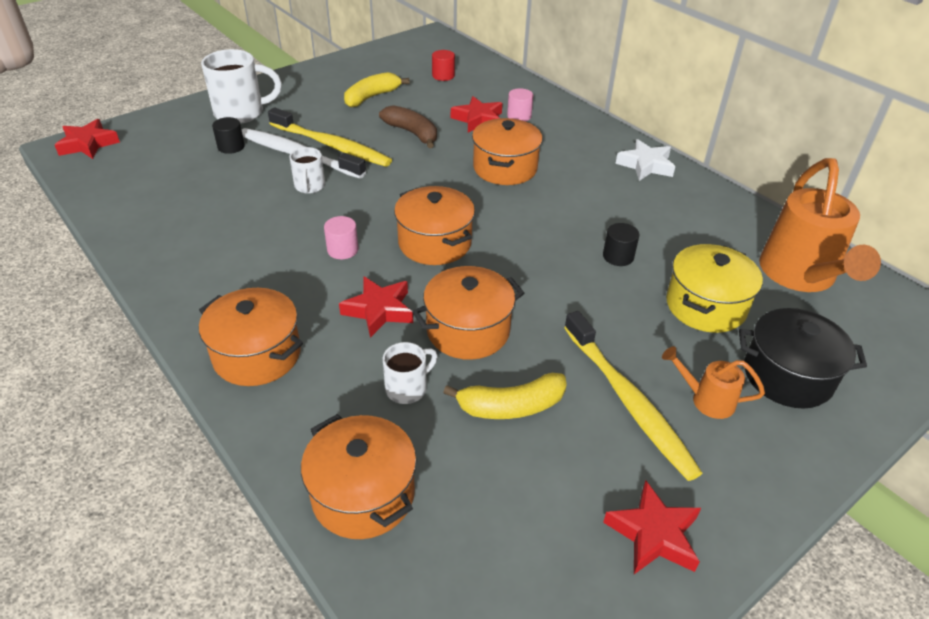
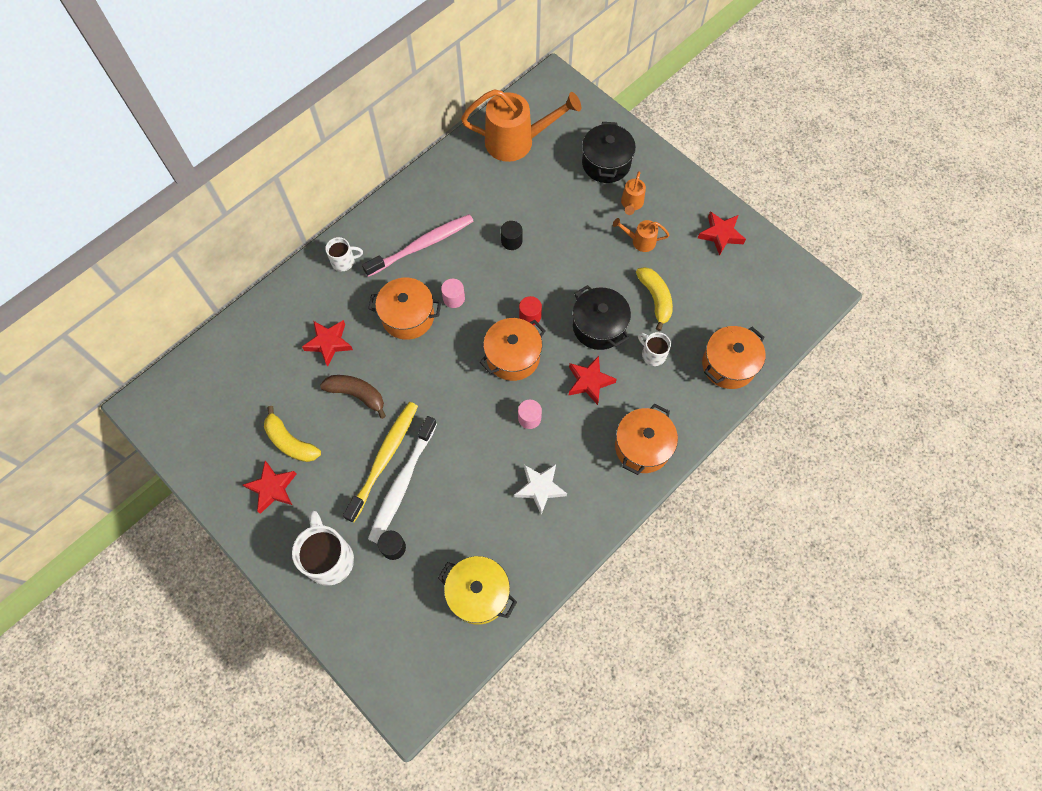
camera: 95 degrees left, 25 degrees up
(88, 144) = (400, 687): red star -> red star (272, 488)
(309, 186) = (450, 462): white mug -> white mug (344, 261)
(412, 133) = (357, 394): brown banana -> brown banana turned 75 degrees clockwise
(443, 76) = (242, 382): red cylinder -> red cylinder (530, 316)
(468, 330) = (599, 326): orange pot -> black pot
(519, 116) = (320, 310): pink cylinder -> pink cylinder (454, 298)
(606, 183) = (422, 245): none -> pink toothbrush
(628, 401) = (640, 241): yellow toothbrush -> orange watering can
(645, 165) = (394, 217): white star -> white star (540, 488)
(705, 306) = (554, 196): yellow pot -> yellow pot (478, 594)

